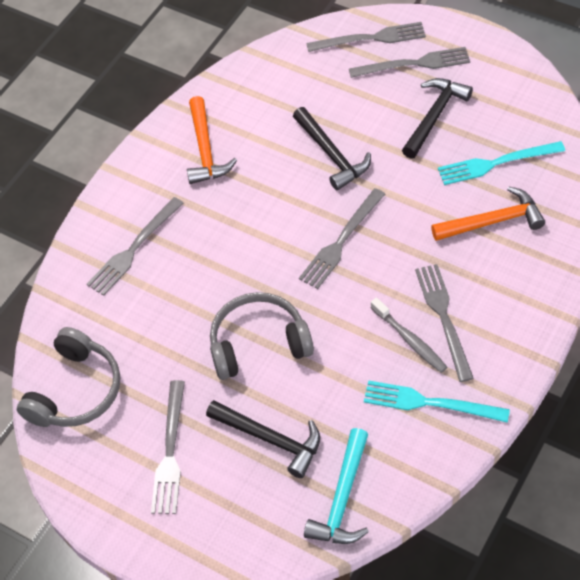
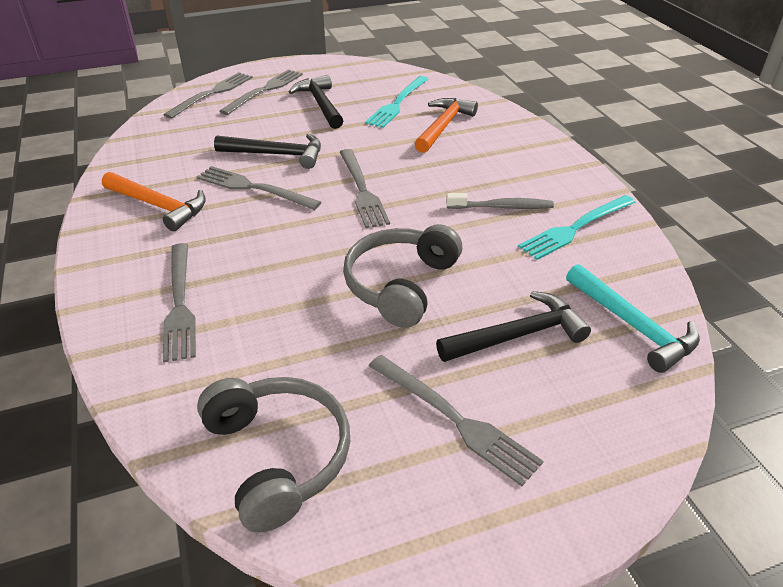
camera: 55 degrees left, 15 degrees down
(444, 318) = (500, 183): grey fork -> grey fork (254, 188)

